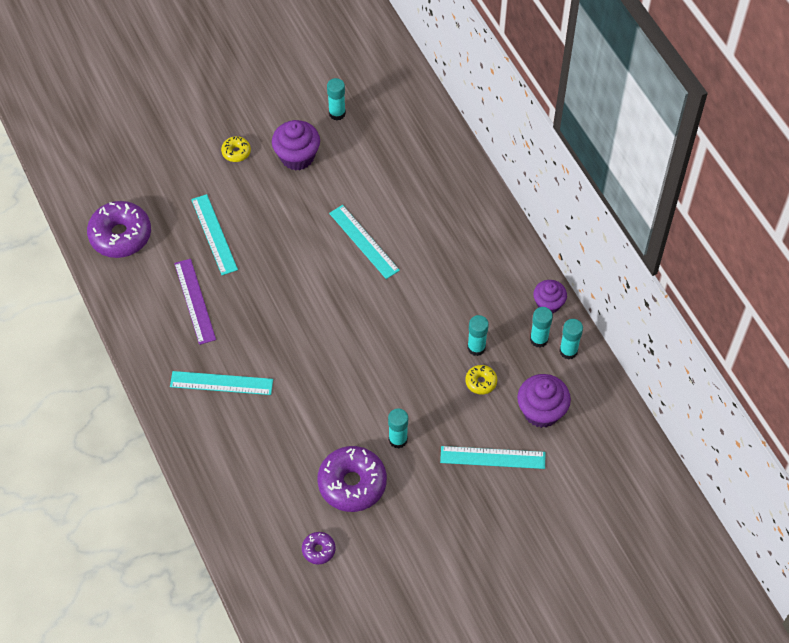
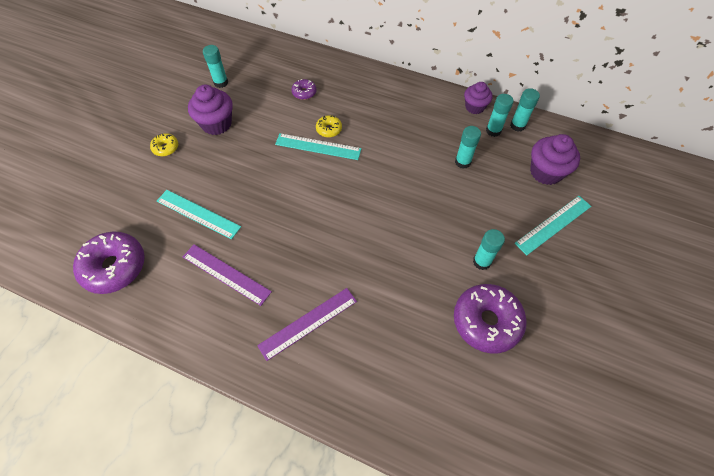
camera: 40 degrees left, 0 degrees up
(221, 383) = (308, 323): turquoise ruler -> purple ruler
(318, 550) = (520, 400): purple donut -> purple donut (304, 93)
(481, 382) = (490, 181): yellow donut -> yellow donut (329, 129)

